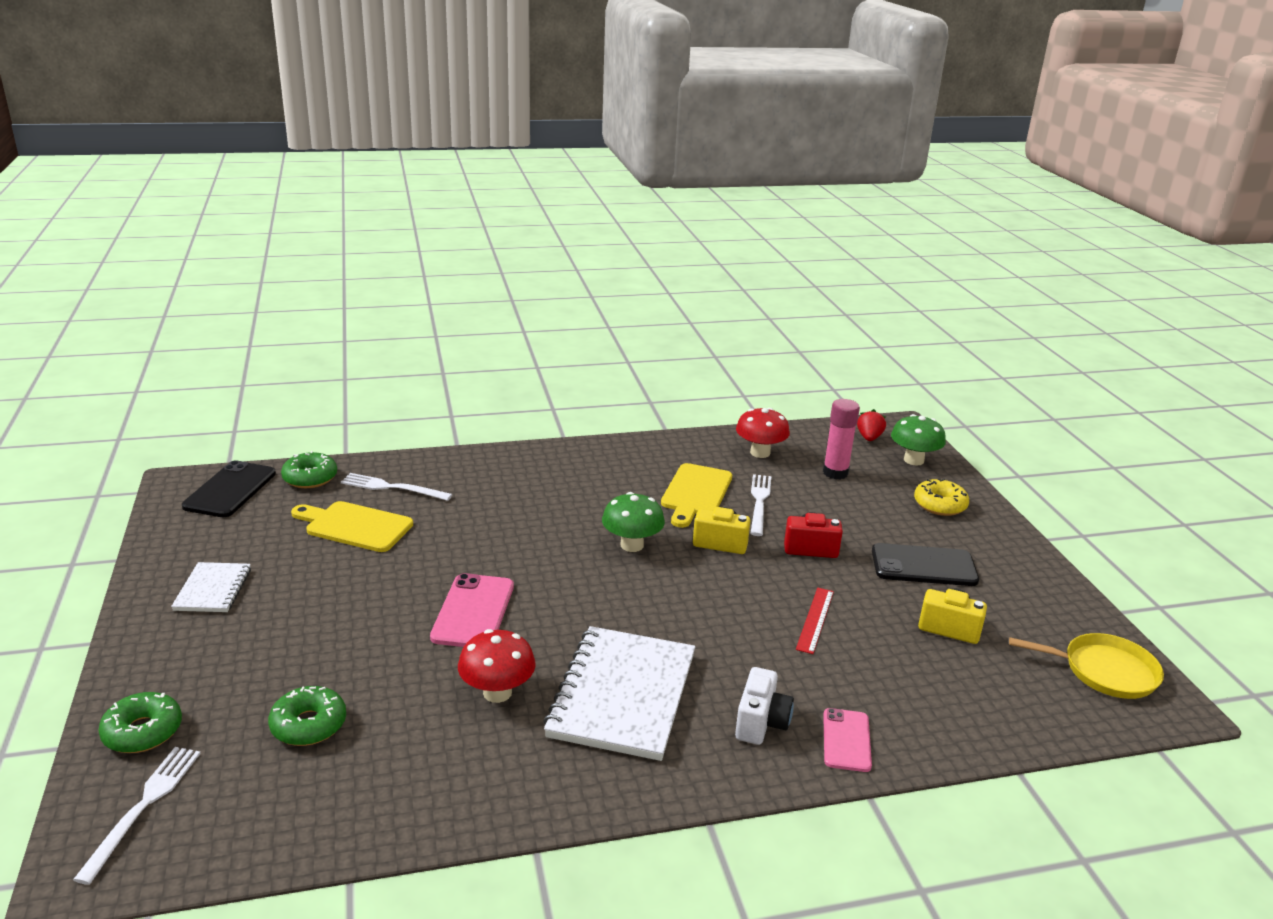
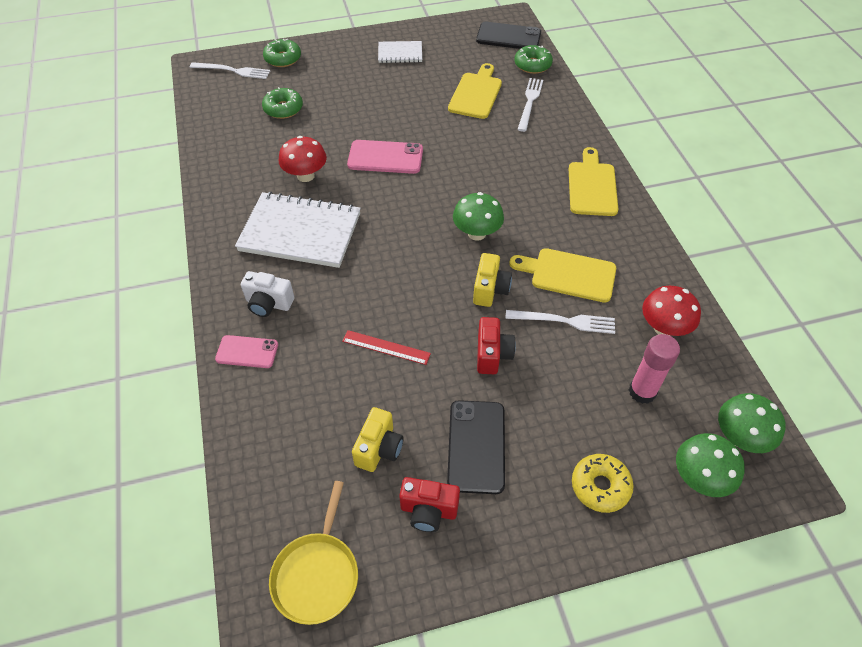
camera: 90 degrees right, 25 degrees up
(560, 464) = (592, 186): none -> yellow cutting board
(869, 438) = (740, 437): red strawberry -> green mushroom
(1004, 598) = (428, 510): none -> red camera

